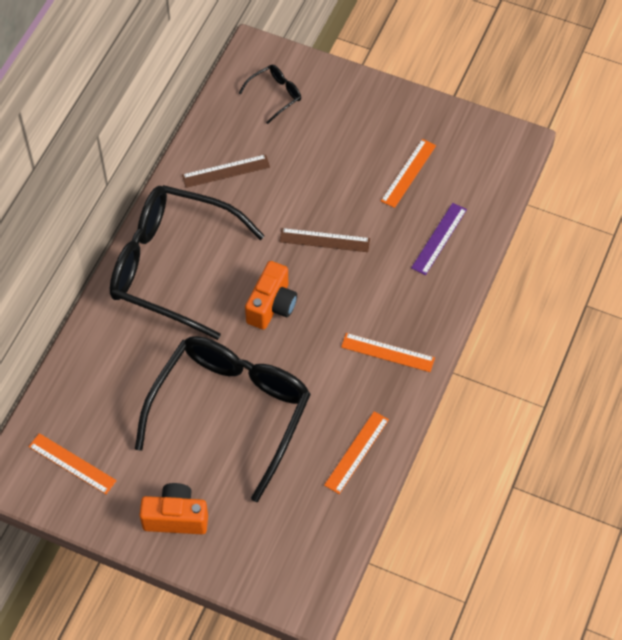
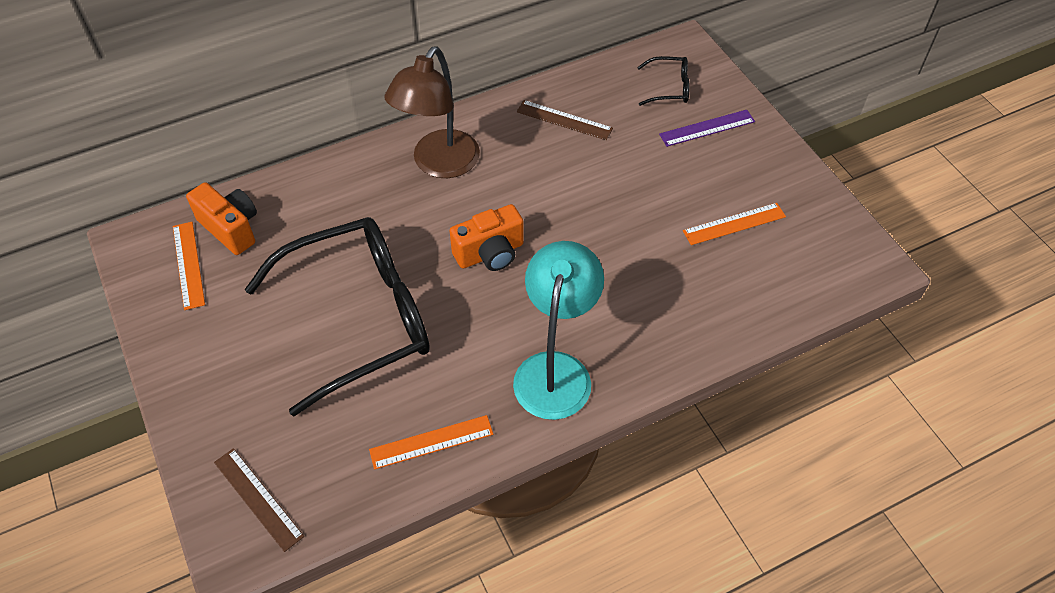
camera: 40 degrees right, 5 degrees down
(171, 266) = (439, 164): black glasses -> brown lamp
(176, 517) = (215, 375): orange camera -> orange camera (231, 228)
(324, 240) = (595, 230): brown ruler -> brown ruler (258, 498)
(387, 352) = (555, 370): orange ruler -> turquoise lamp
(439, 238) = (709, 301): purple ruler -> purple ruler (707, 128)

